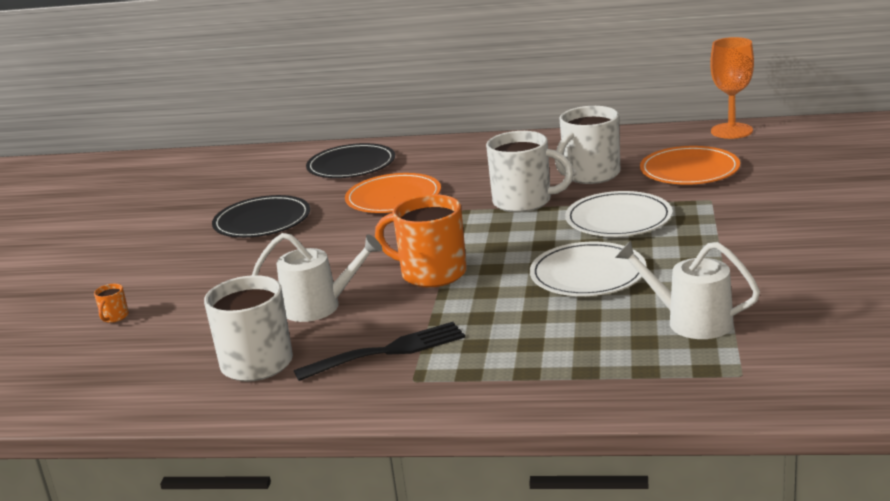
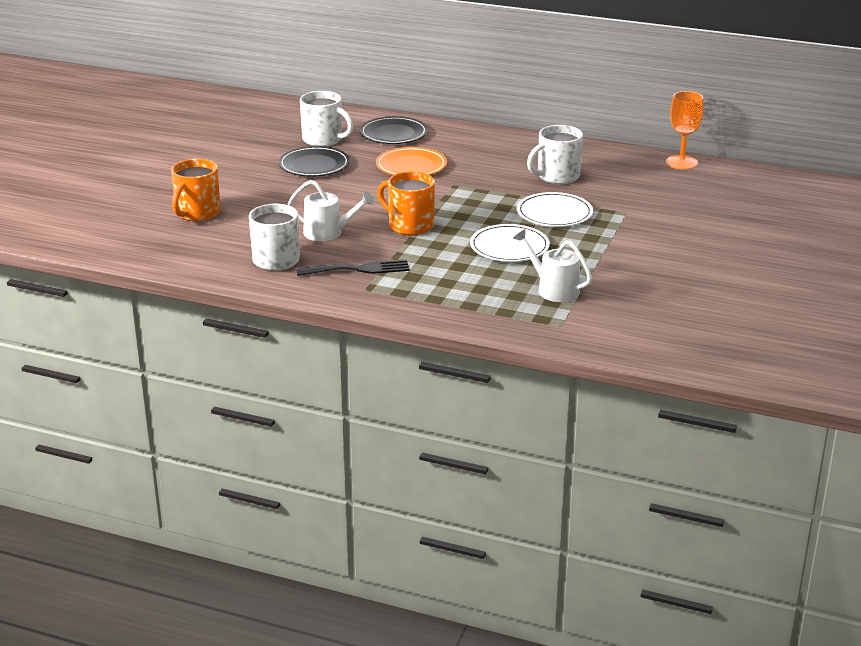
camera: 10 degrees right, 5 degrees up
(114, 317) = (197, 213): orange mug -> orange mug, size x2.41
(524, 201) = (499, 187): white mug -> white mug (323, 140)
(689, 170) = (628, 187): orange plate -> none

